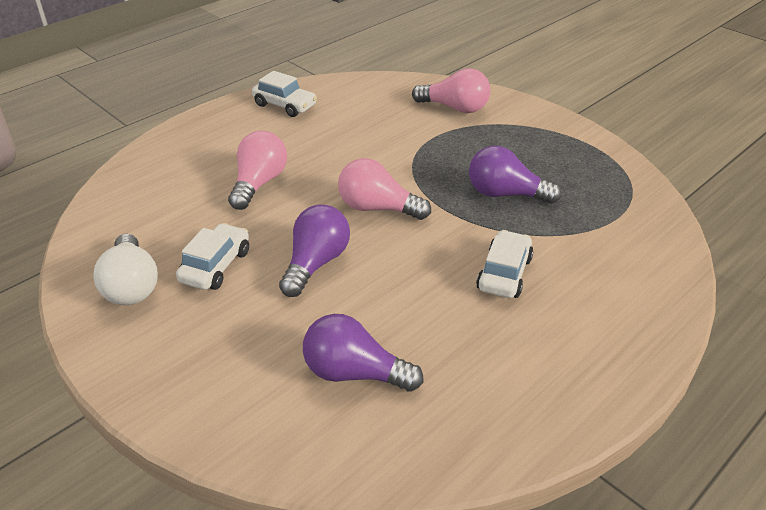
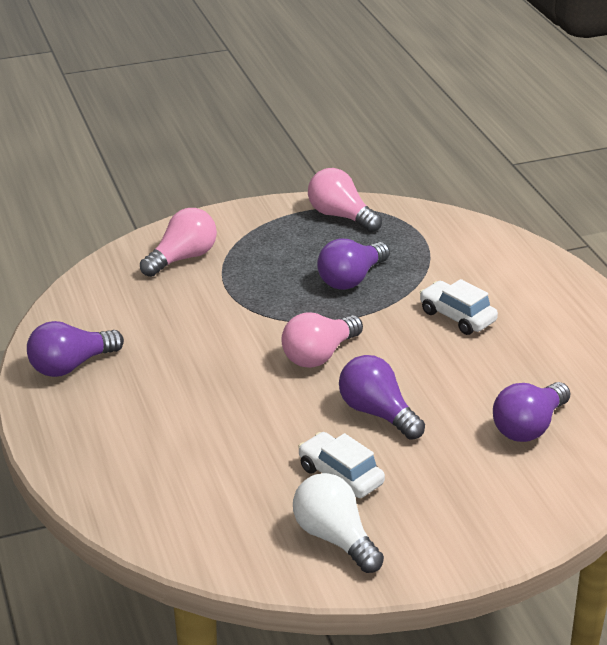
camera: 65 degrees left, 5 degrees down
(131, 286) = (335, 538): white light bulb -> white light bulb turned 135 degrees counterclockwise
(259, 183) = (218, 419): pink light bulb -> pink light bulb (340, 216)
(285, 105) = (71, 365): white car -> purple light bulb

